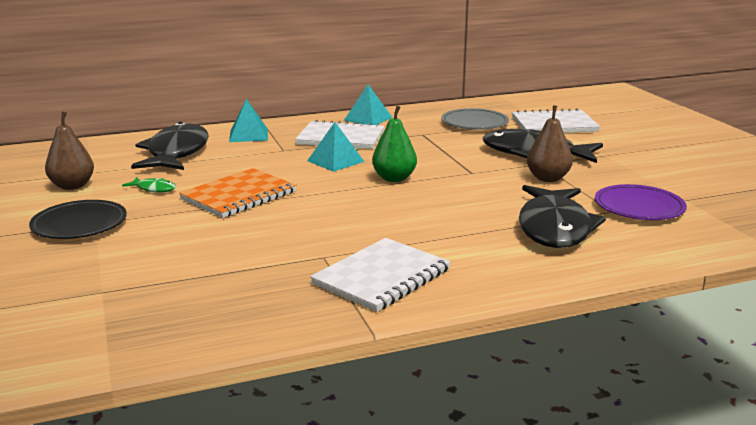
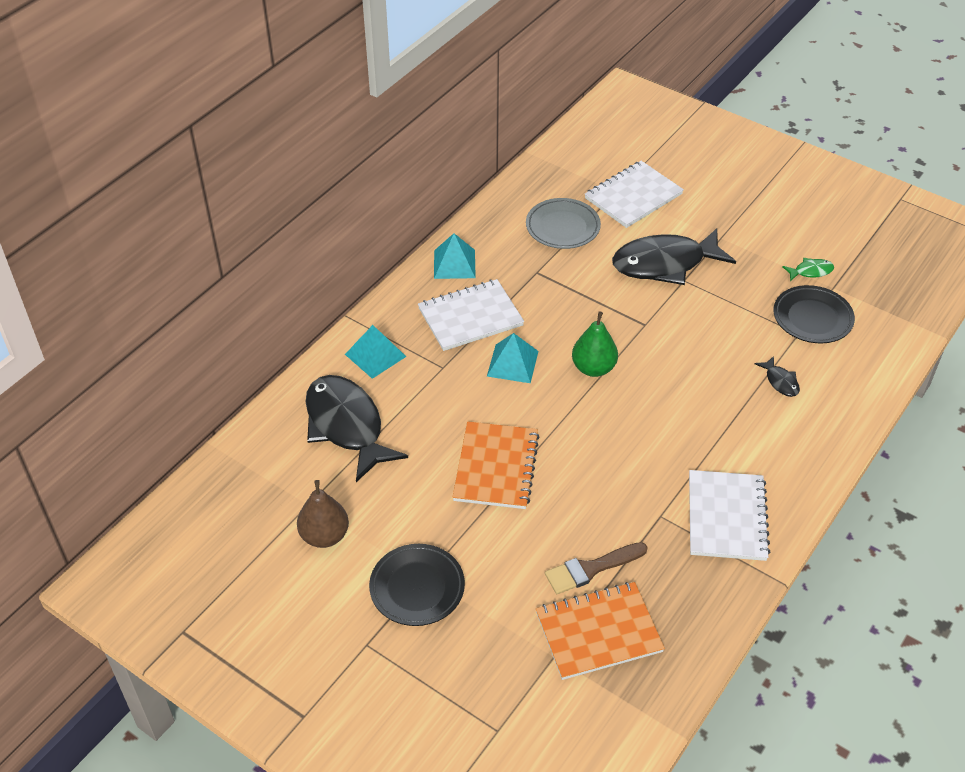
camera: 35 degrees left, 25 degrees up
(154, 189) = (407, 498): green fish -> green fish (810, 271)
(159, 294) = (598, 632): none -> orange notebook
(216, 261) = (591, 569): none -> brown brush
(548, 178) = (712, 304): brown pear -> none
(554, 228) = (780, 381): black fish -> black fish, size x0.42
(639, 208) = (812, 318): purple plate -> black plate

